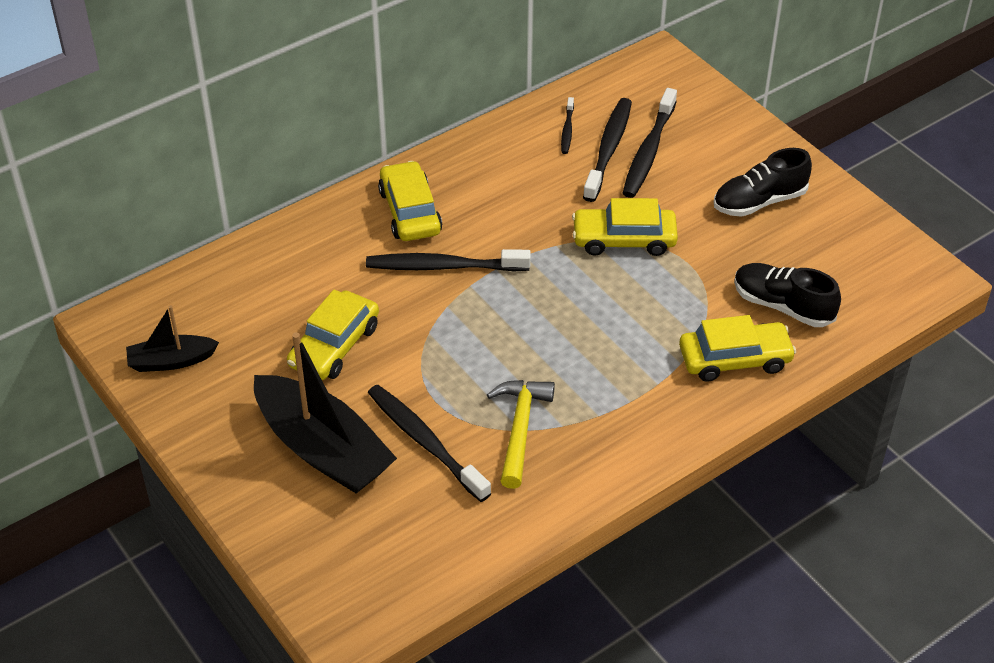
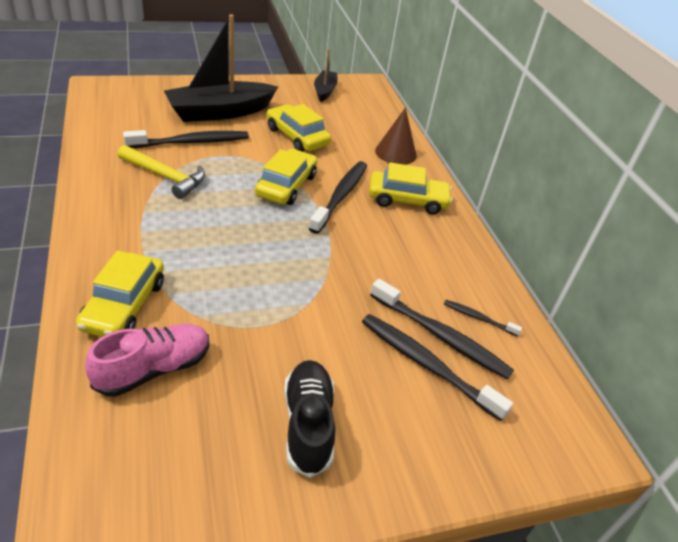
camera: 105 degrees right, 5 degrees down
(308, 244) = (395, 153): none -> brown cone
(624, 239) = (313, 297): yellow car -> yellow car (286, 185)
(782, 306) = (154, 369): black shoe -> pink shoe

